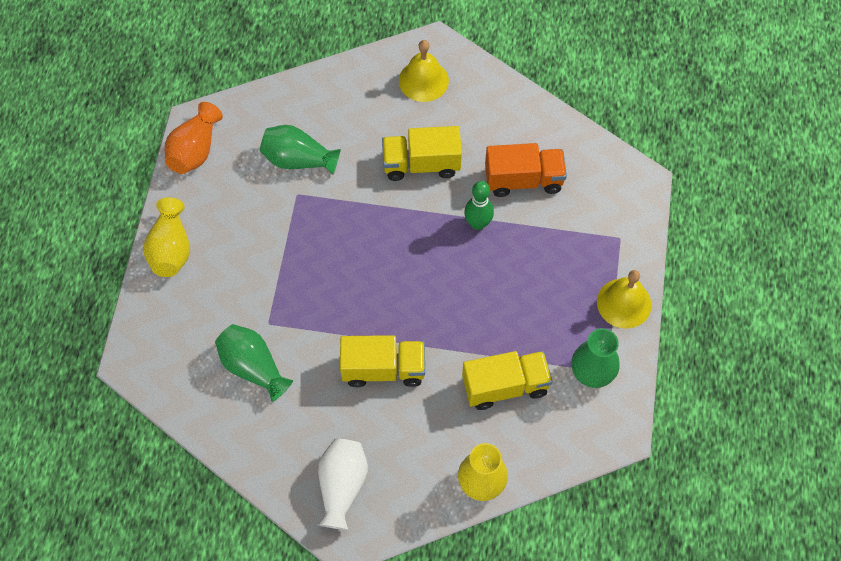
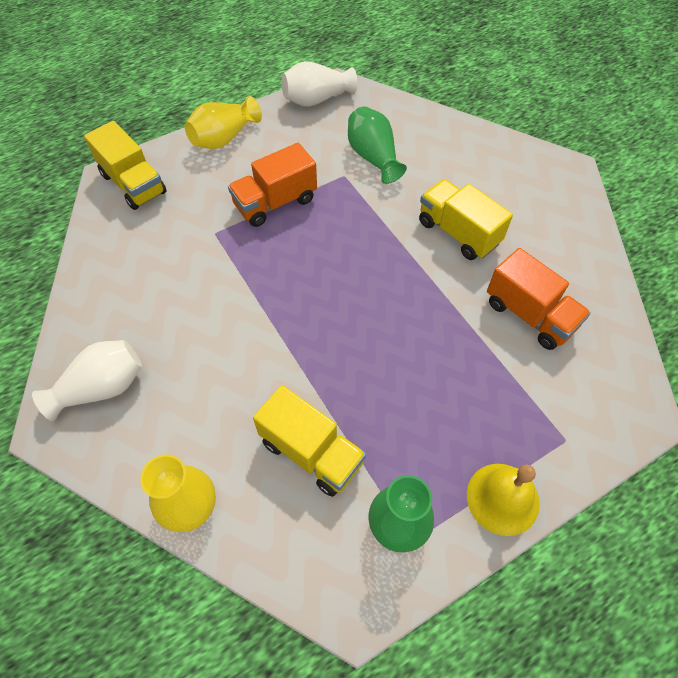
camera: 50 degrees right, 5 degrees down
(195, 150) = (317, 99): orange vase -> white vase
(253, 367) = (167, 250): green vase -> none
(278, 260) = (275, 202): none -> orange truck
(383, 369) = (242, 339): yellow truck -> yellow truck (133, 184)
(423, 80) = (531, 183): yellow bell -> none
(478, 223) = (450, 310): green bowling pin -> none

